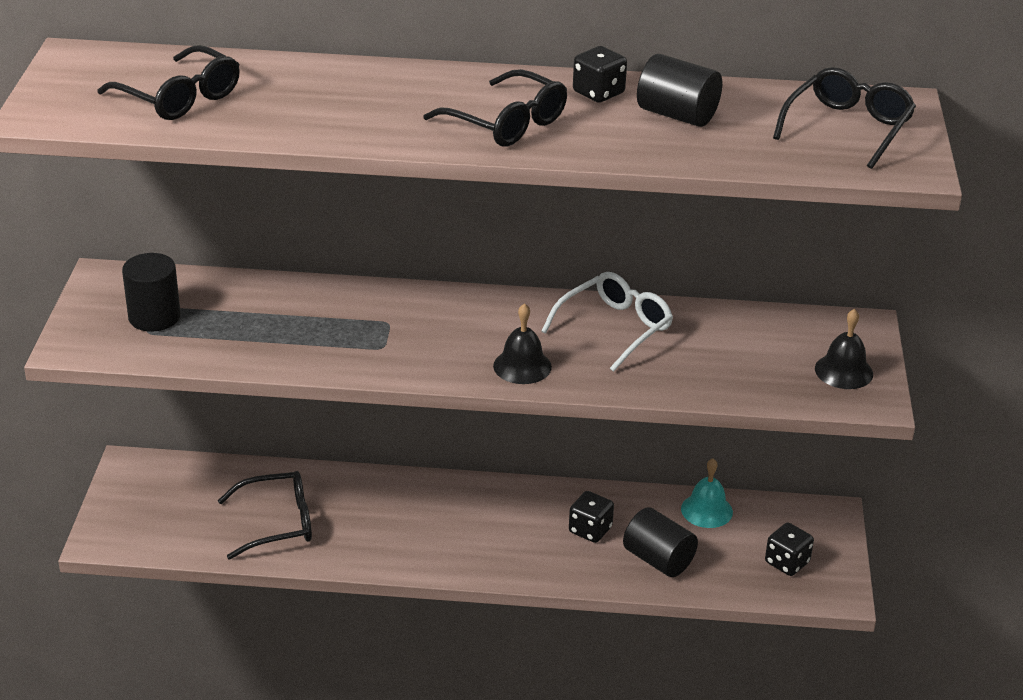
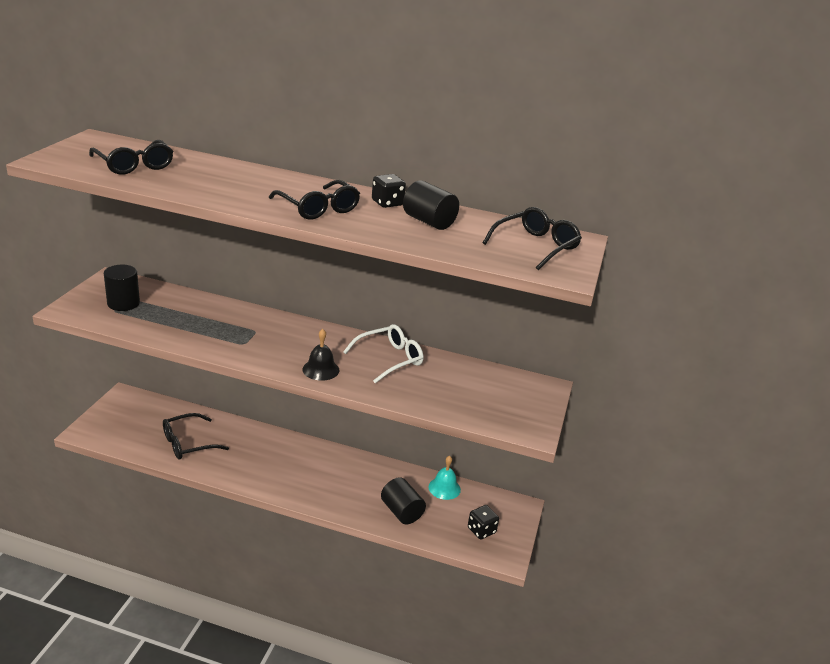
camera: 10 degrees right, 5 degrees down
(278, 523) = (187, 443): black glasses -> black glasses turned 150 degrees clockwise
(590, 530) = (368, 485): black dice -> none
(844, 371) = (522, 411): black bell -> none

